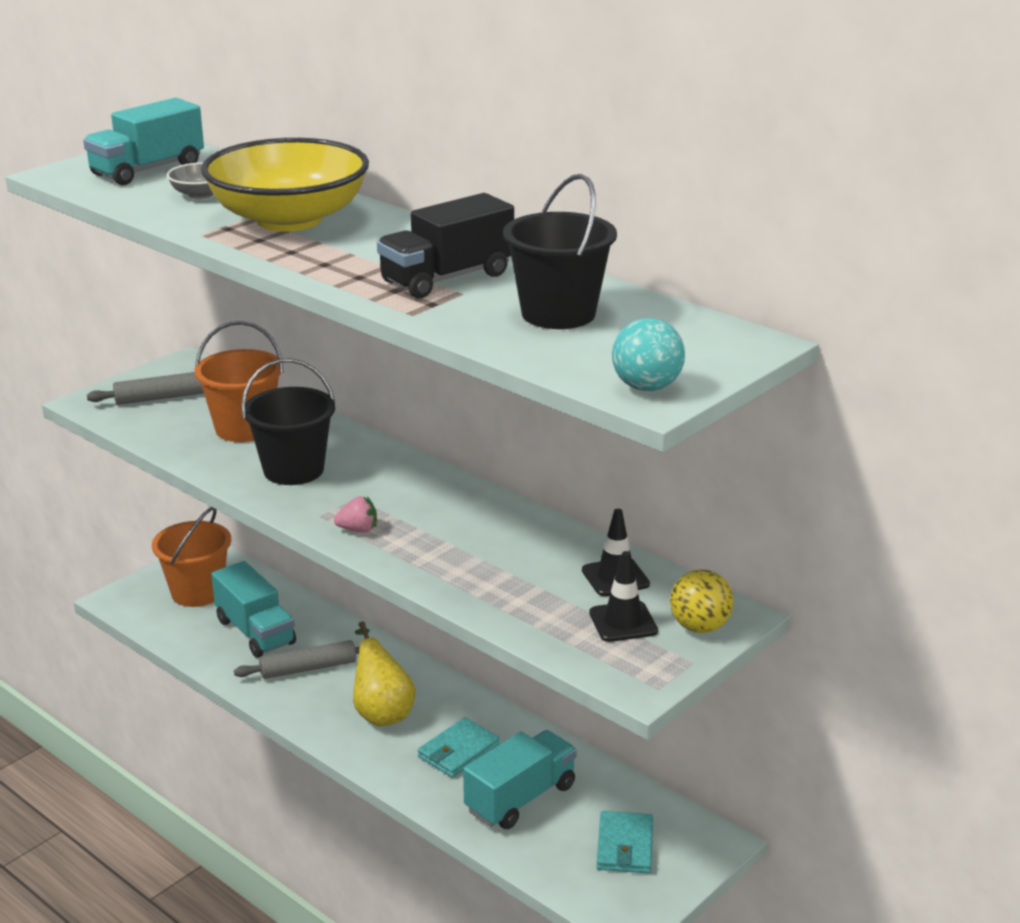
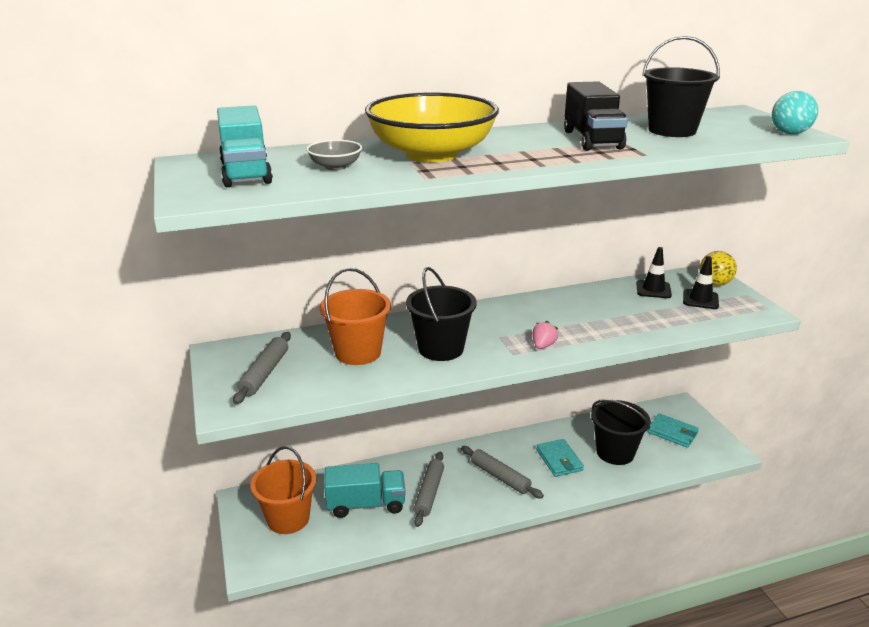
camera: 60 degrees left, 0 degrees up
(381, 712) = (500, 477): yellow pear -> grey rolling pin
(520, 798) = (615, 452): turquoise truck -> black bucket

